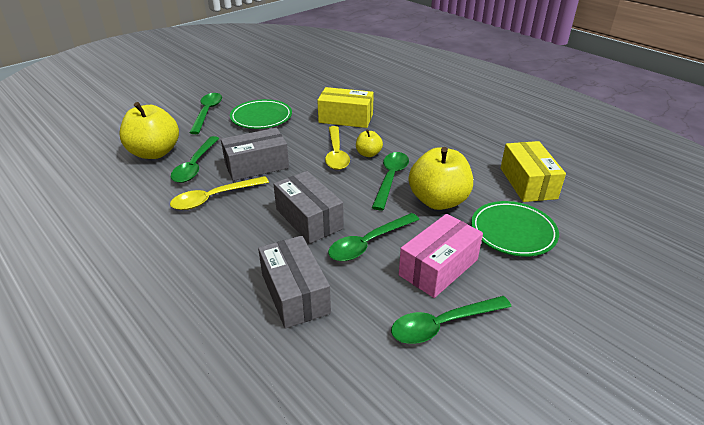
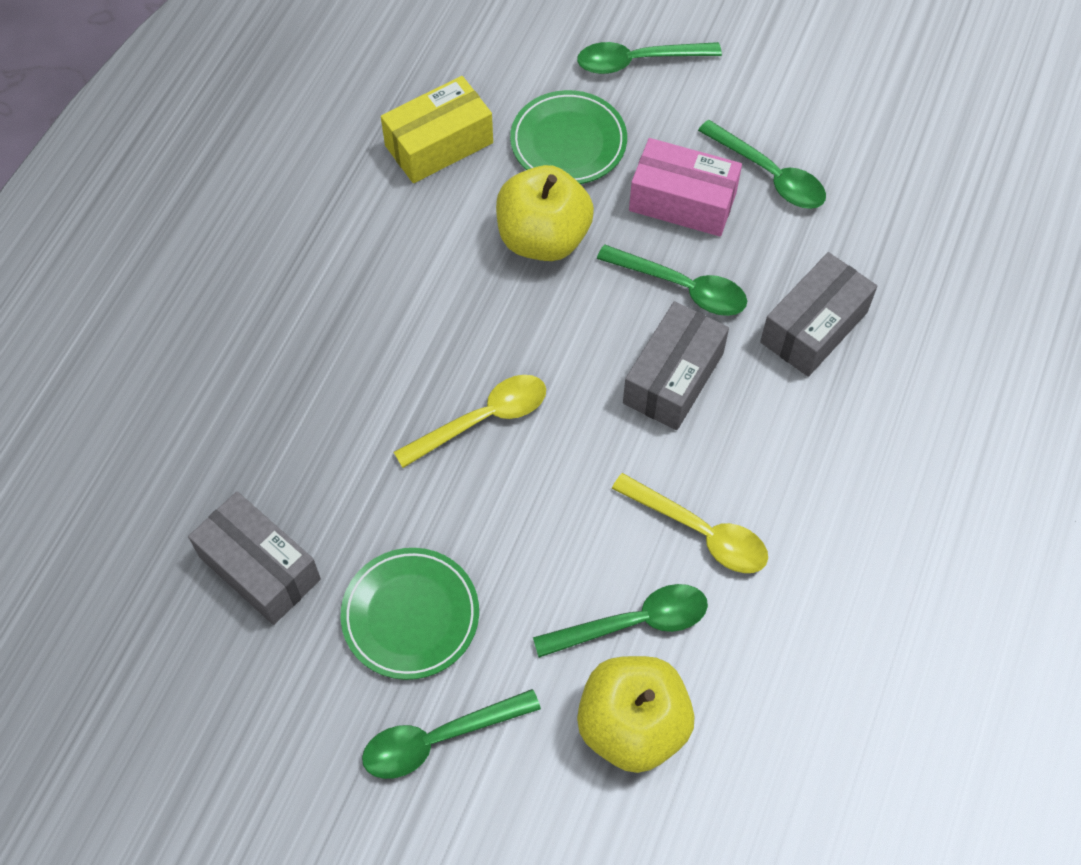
camera: 115 degrees left, 25 degrees up
(257, 166) = (581, 523): grey box -> grey box (260, 568)
(346, 118) = (344, 460): yellow box -> none
(368, 154) = (458, 371): yellow apple -> none
(391, 178) = (516, 314): green spoon -> green spoon (637, 61)

